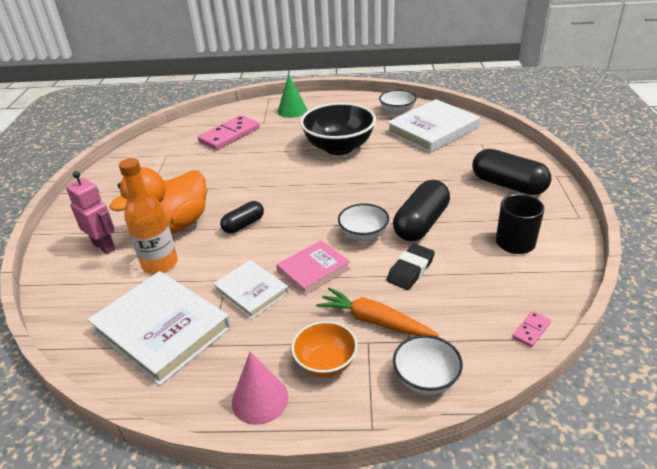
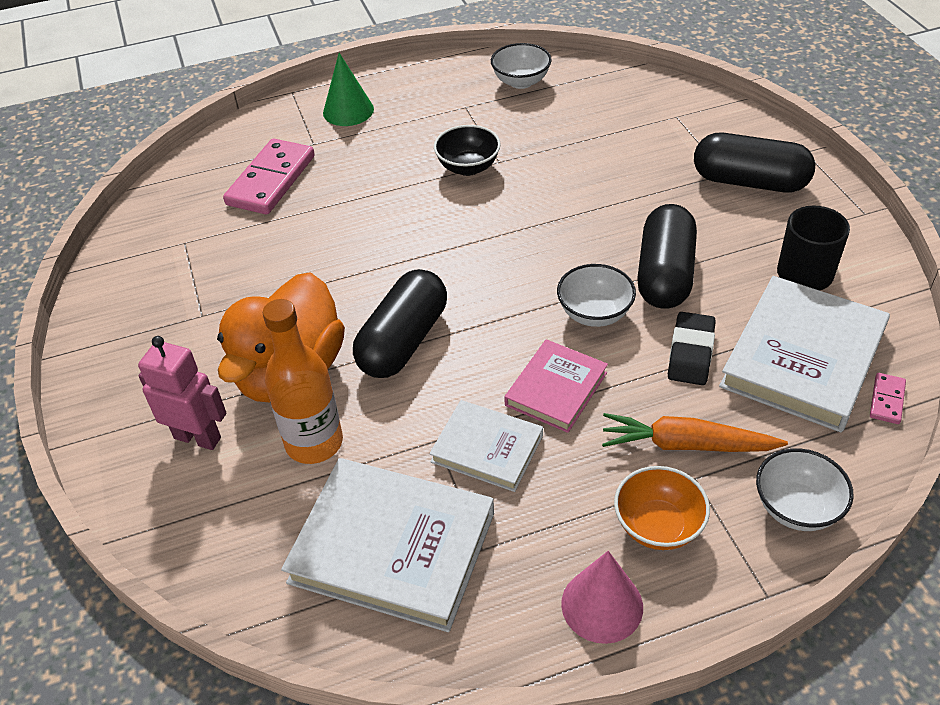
camera: 20 degrees left, 10 degrees up
(243, 225) = (403, 341): black capsule -> black capsule, size x1.71
(339, 147) = (468, 167): black bowl -> black bowl, size x0.55
(432, 130) = (593, 106): white book -> white book (803, 358)

